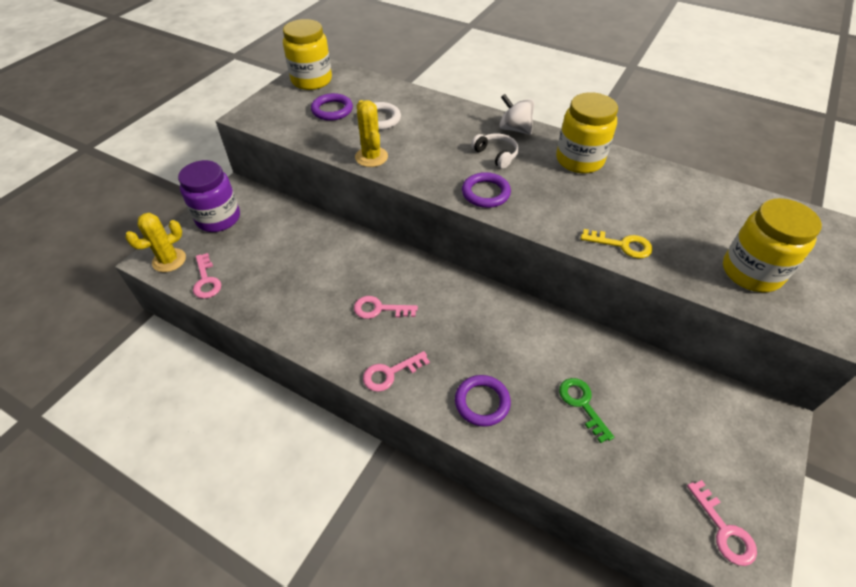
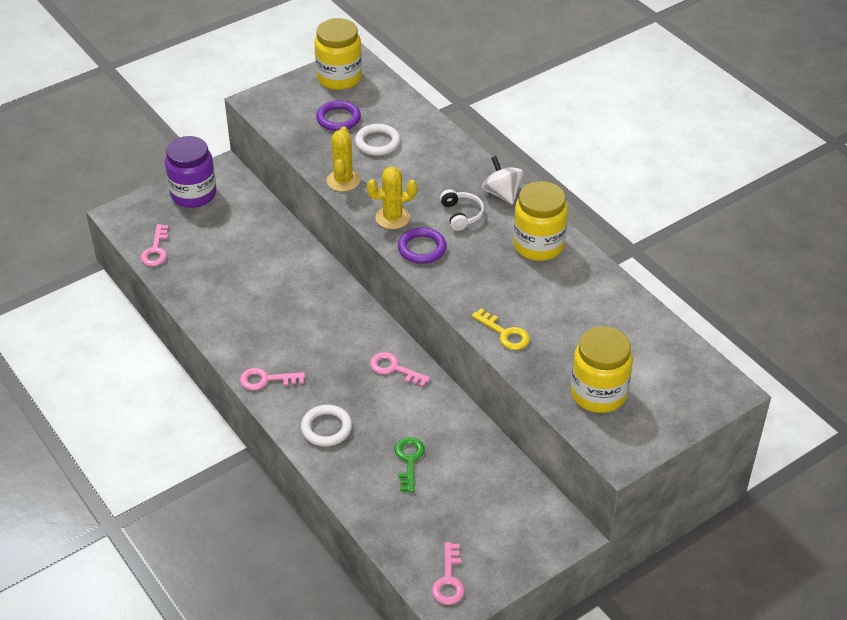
camera: 25 degrees right, 5 degrees down
(169, 260) = (133, 221): yellow cactus -> yellow cactus (392, 218)
(379, 309) = (290, 326): pink key -> pink key (394, 369)
(482, 402) = (326, 428): purple ring -> white ring

